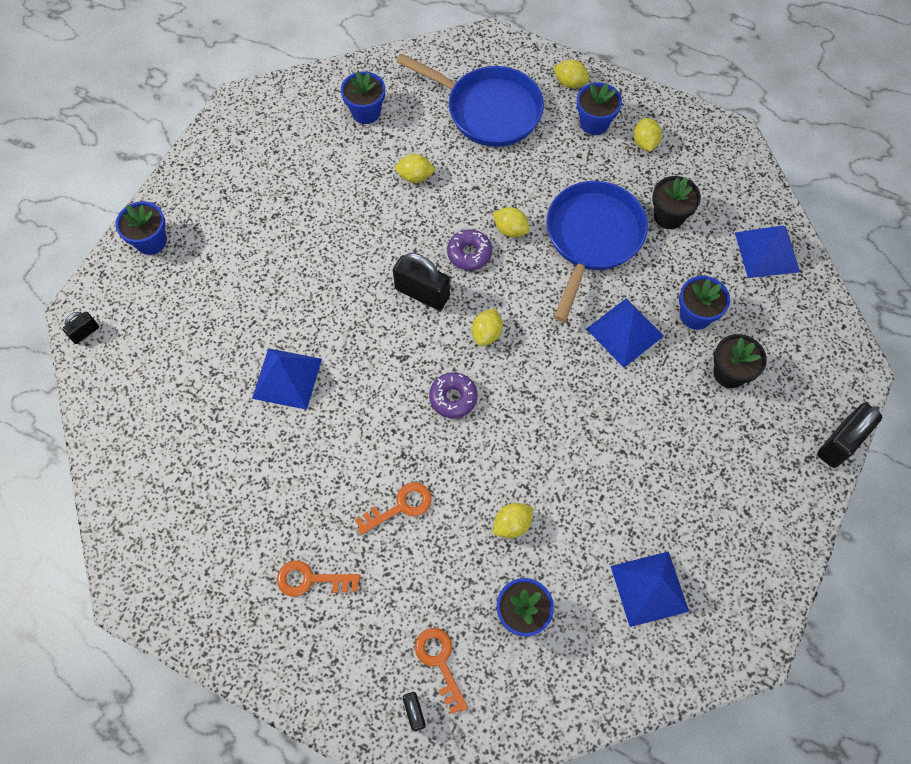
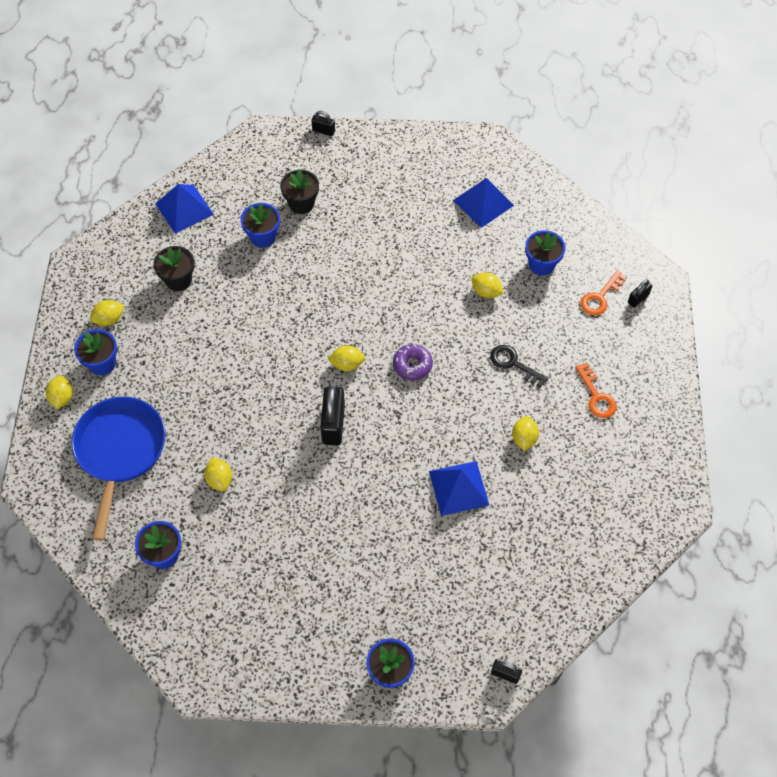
camera: 115 degrees left, 5 degrees down
(400, 506) = (513, 364): orange key -> black key
(469, 253) = (279, 405): purple donut -> none
(510, 230) = (242, 385): yellow lemon -> yellow lemon (524, 438)
(592, 238) = (224, 324): blue pan -> none
(625, 332) = (299, 275): blue pyramid -> none
(840, 443) = (323, 131): black padlock -> black padlock, size x0.53

